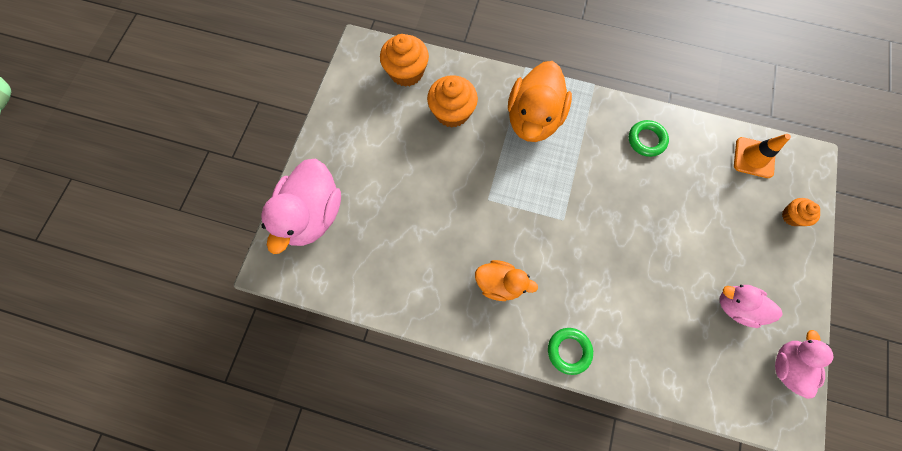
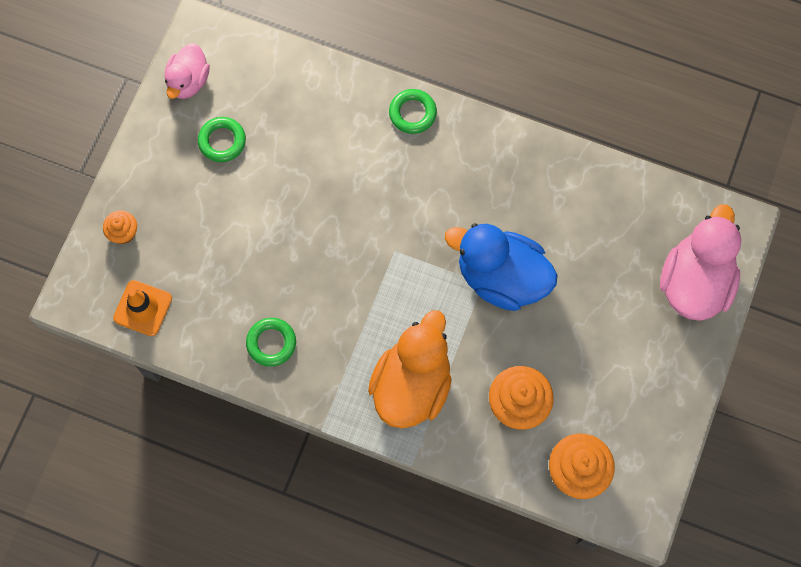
camera: 175 degrees left, 0 degrees up
(472, 205) = (501, 277): none -> blue duck
(500, 283) = (478, 186): orange duck -> none
(736, 306) = (222, 141): pink duck -> green ring

